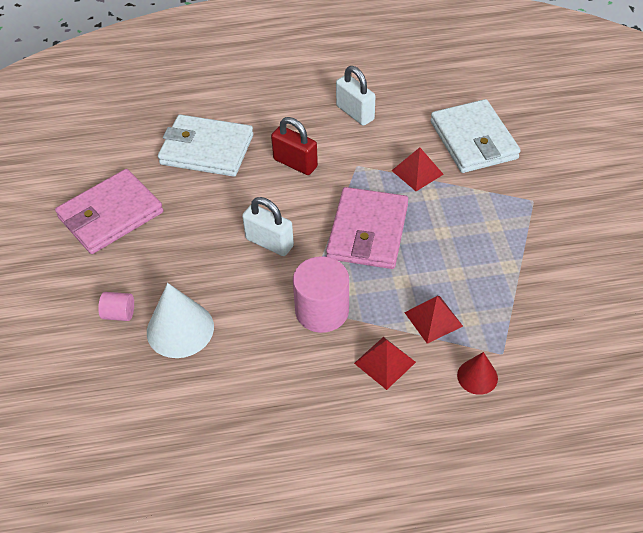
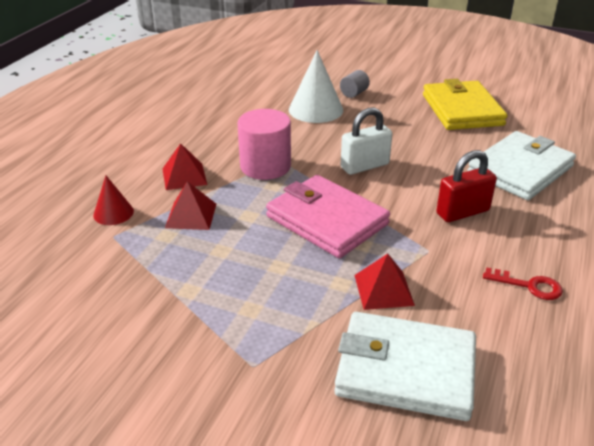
camera: 120 degrees right, 15 degrees down
(111, 215) = (462, 110): pink wallet -> yellow wallet
(119, 314) = (354, 93): pink cylinder -> grey cylinder
(355, 113) = (529, 286): white padlock -> red key

